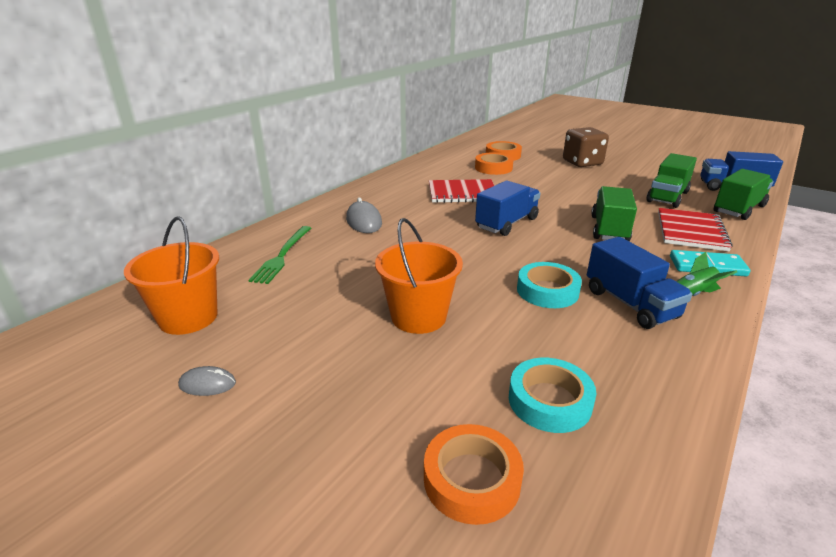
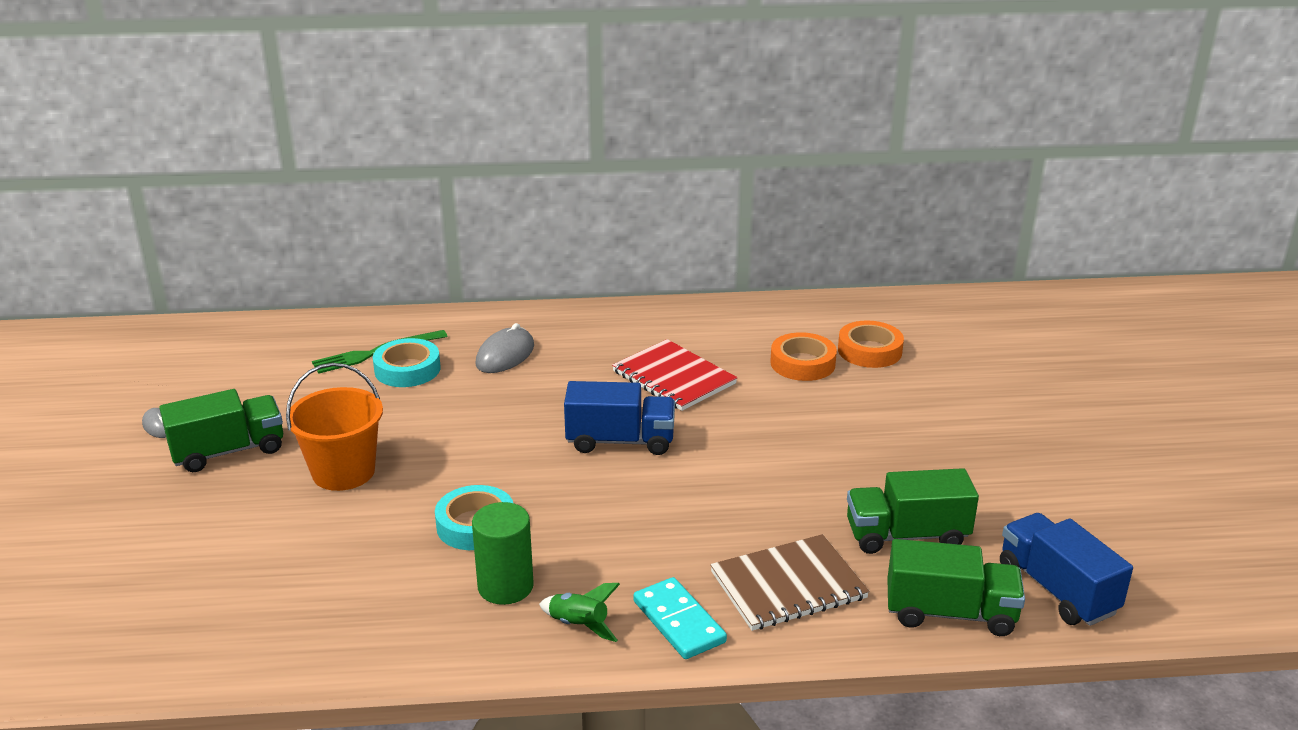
camera: 50 degrees right, 0 degrees up
(188, 317) = (231, 369): orange bucket -> none
(471, 479) = (151, 583): orange tape -> none
(549, 401) = (277, 588): turquoise tape -> turquoise tape (407, 369)
(582, 163) = (948, 422): brown dice -> none
(609, 229) = (703, 518): green truck -> green truck (228, 451)
(630, 304) = (505, 586): blue truck -> green cylinder
(691, 231) = (788, 585): red notebook -> brown notebook

